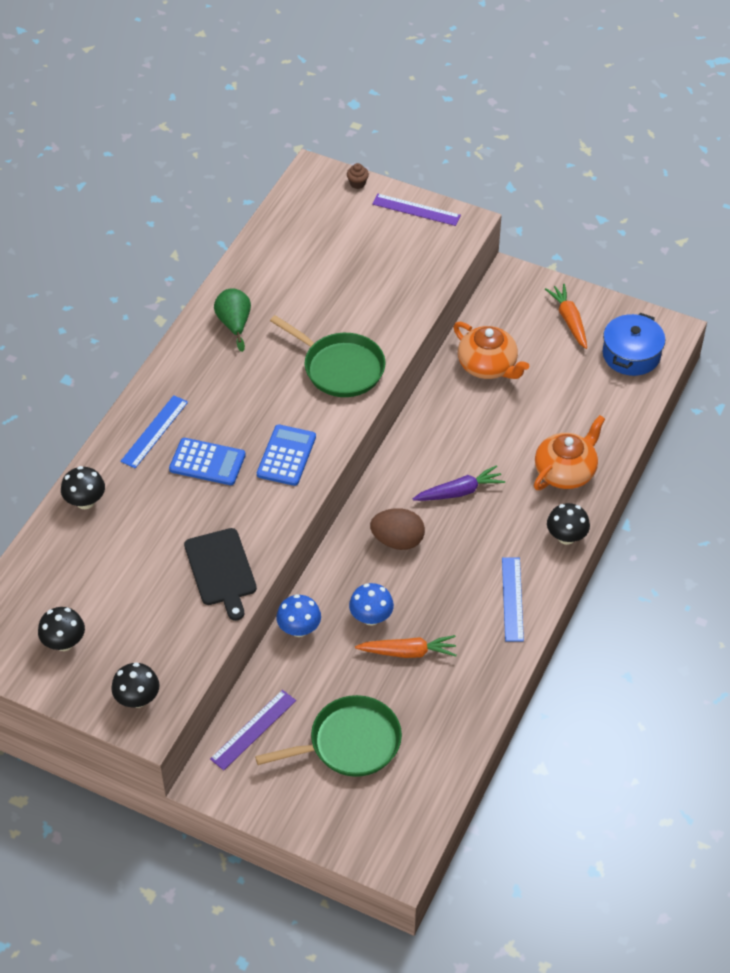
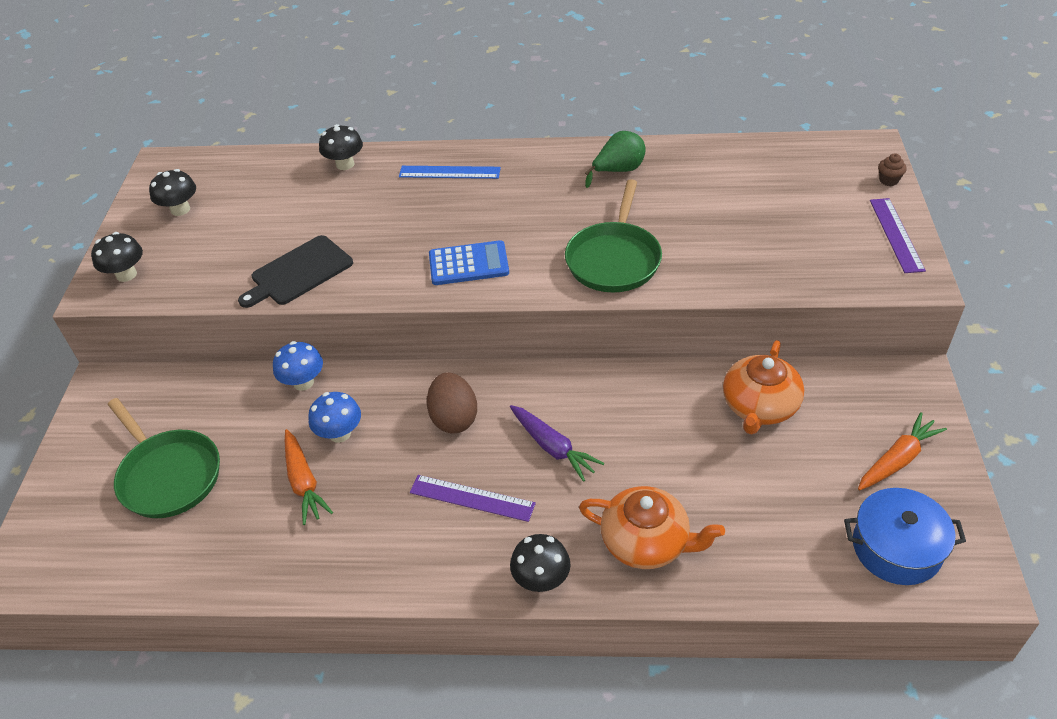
camera: 70 degrees right, 5 degrees down
(207, 462) = (430, 216): blue calculator -> none
(253, 729) = (168, 394): purple ruler -> purple ruler (472, 498)
(512, 599) = (418, 555): blue ruler -> none

